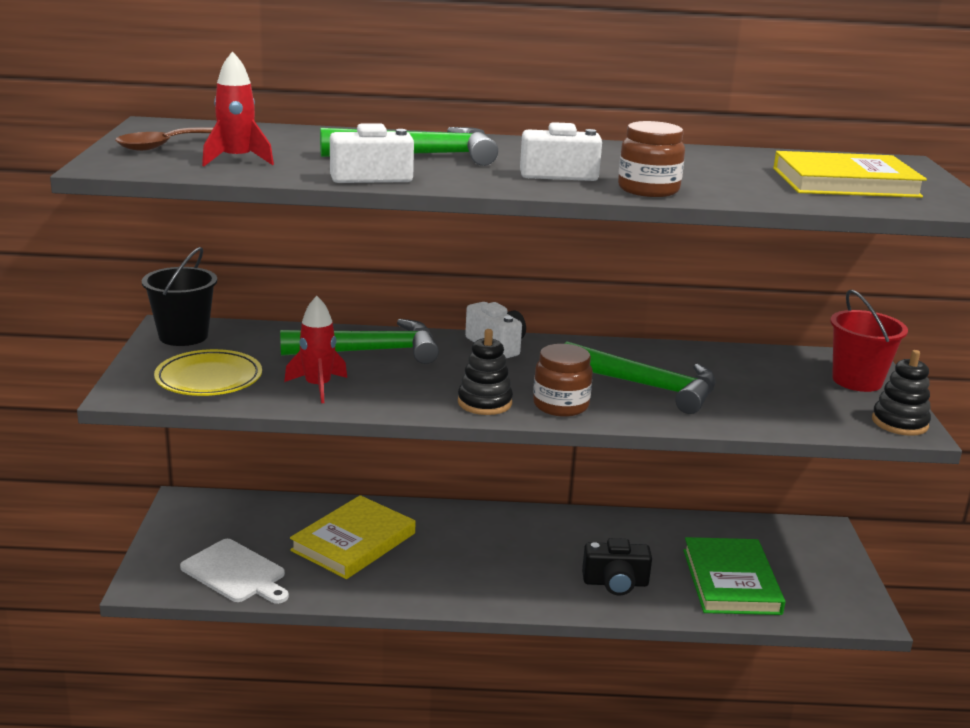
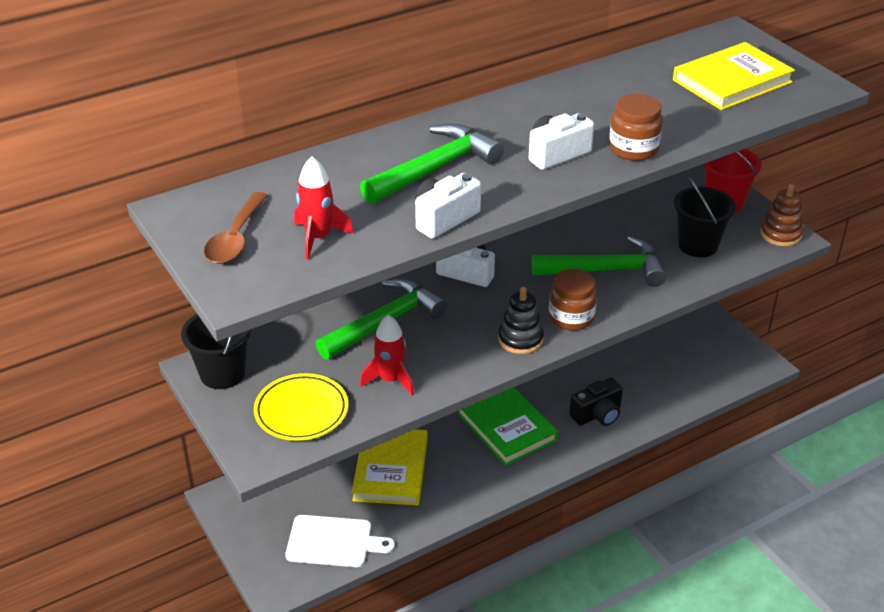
camera: 30 degrees left, 15 degrees up
(730, 581) = (665, 376): green book -> green book (506, 426)
(781, 400) = (697, 245): none -> black bucket
(899, 423) = (780, 234): black stacking toy -> brown stacking toy

